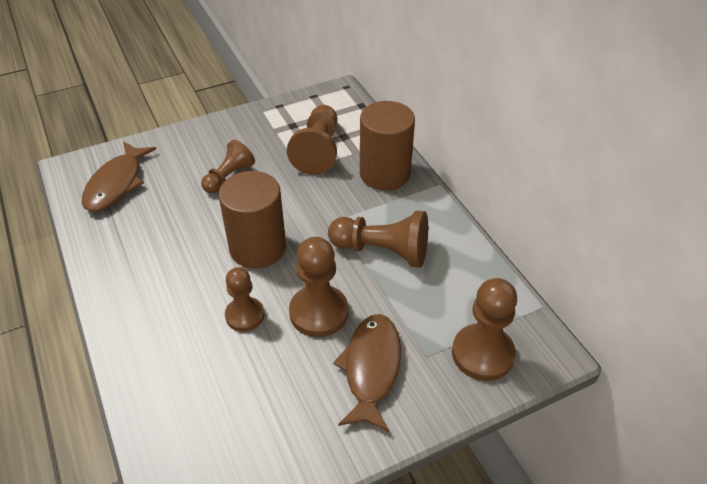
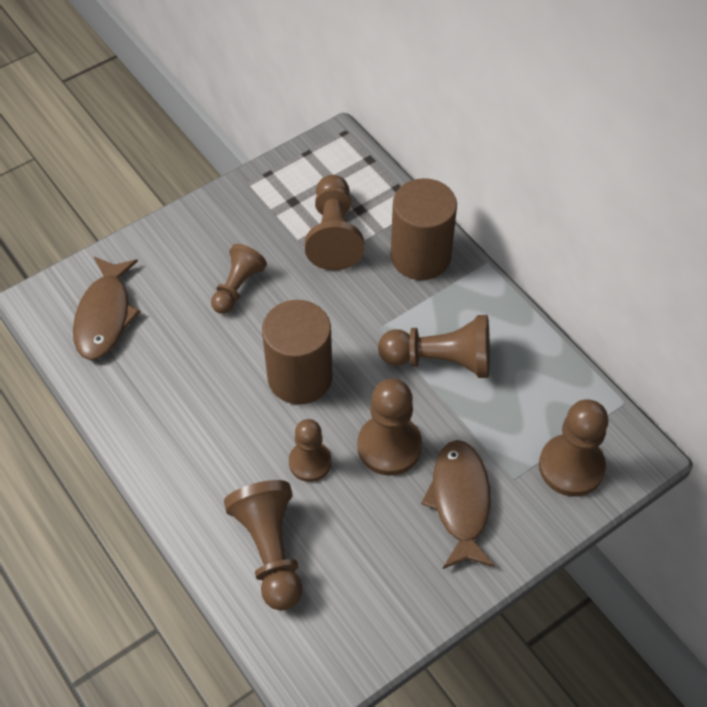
camera: 10 degrees left, 10 degrees up
(184, 384) = (270, 551): none -> brown pawn

